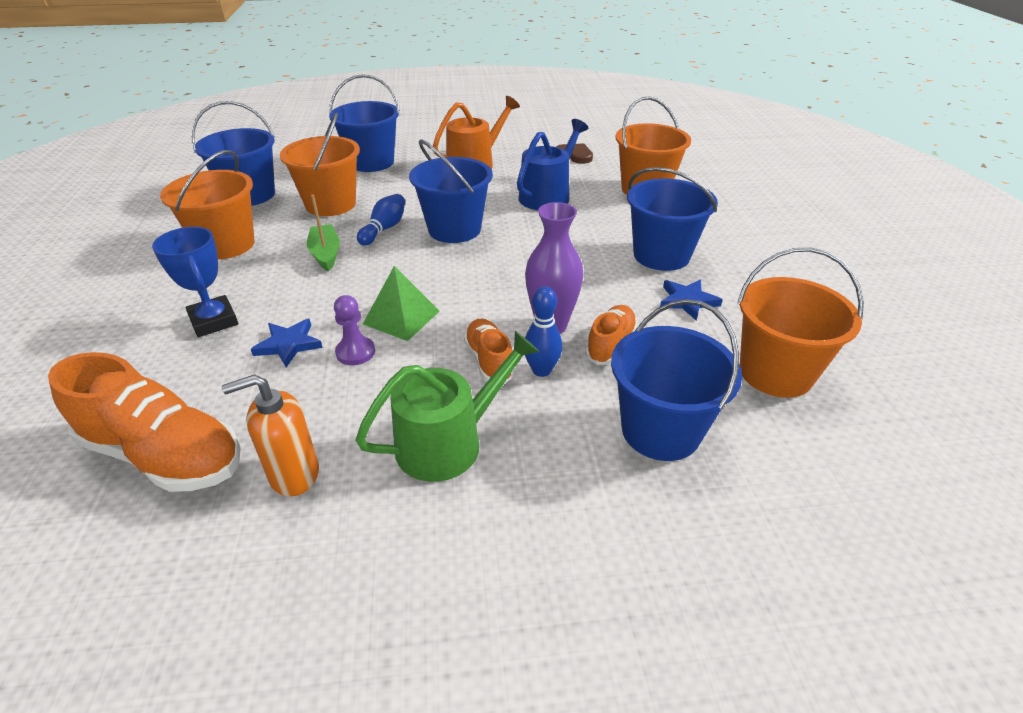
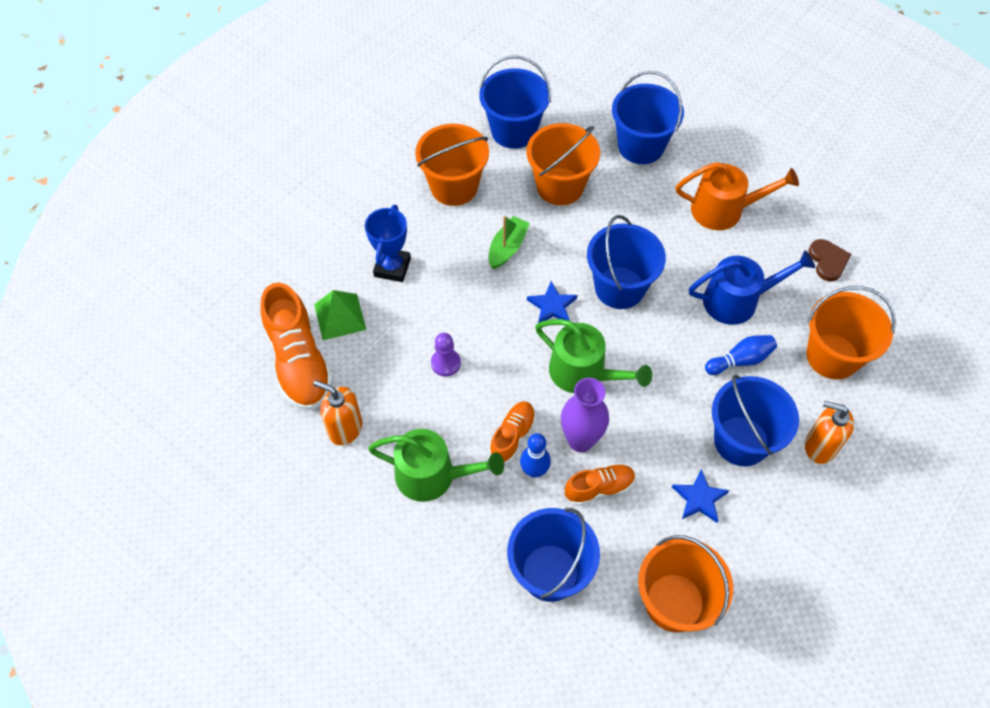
camera: 45 degrees right, 20 degrees up
(288, 344) = (416, 325): blue star -> blue star (552, 306)
(384, 229) = (570, 248): blue bowling pin -> blue bowling pin (740, 360)
(401, 317) = (498, 353): green pyramid -> green pyramid (340, 316)
(494, 287) = (583, 373): none -> green watering can
(709, 230) = (819, 446): none -> orange soap dispenser

